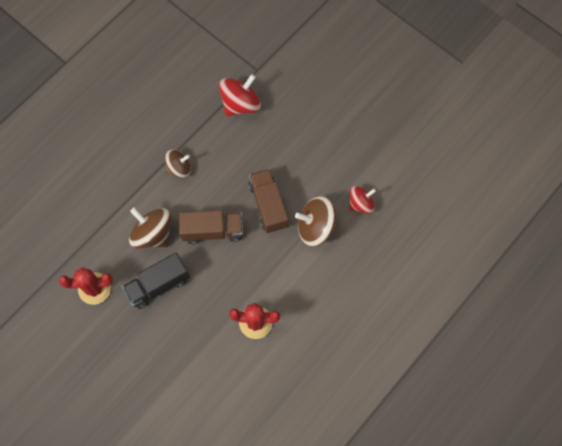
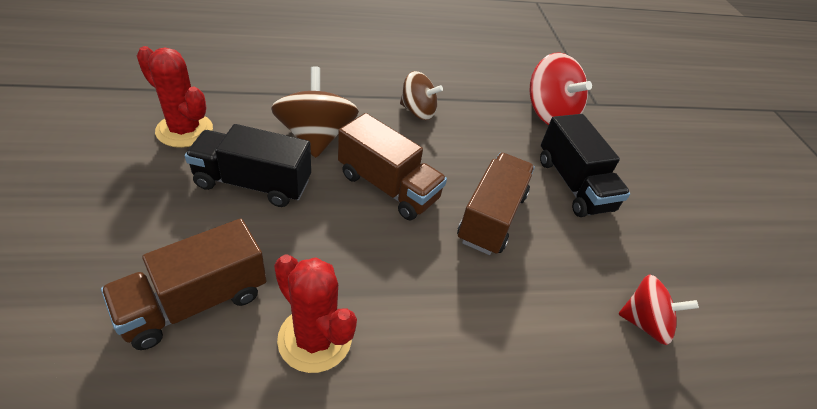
camera: 35 degrees right, 25 degrees down
(202, 350) = (195, 302): none -> brown truck
(240, 104) = (549, 114): red spinning top -> red spinning top turned 60 degrees clockwise
(287, 149) = (573, 184): none -> black truck
(316, 227) = (540, 294): brown spinning top -> none

